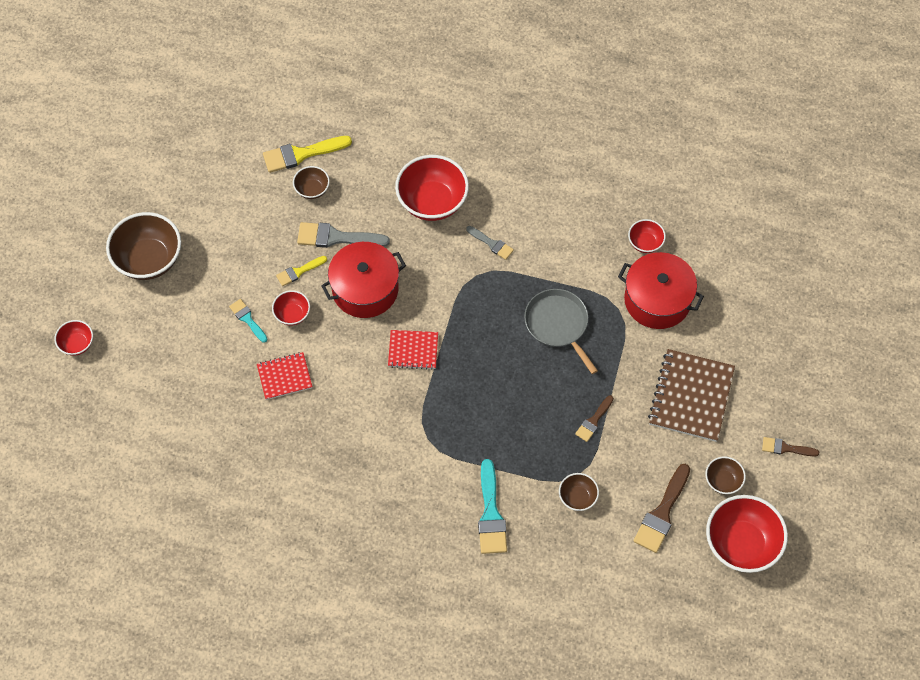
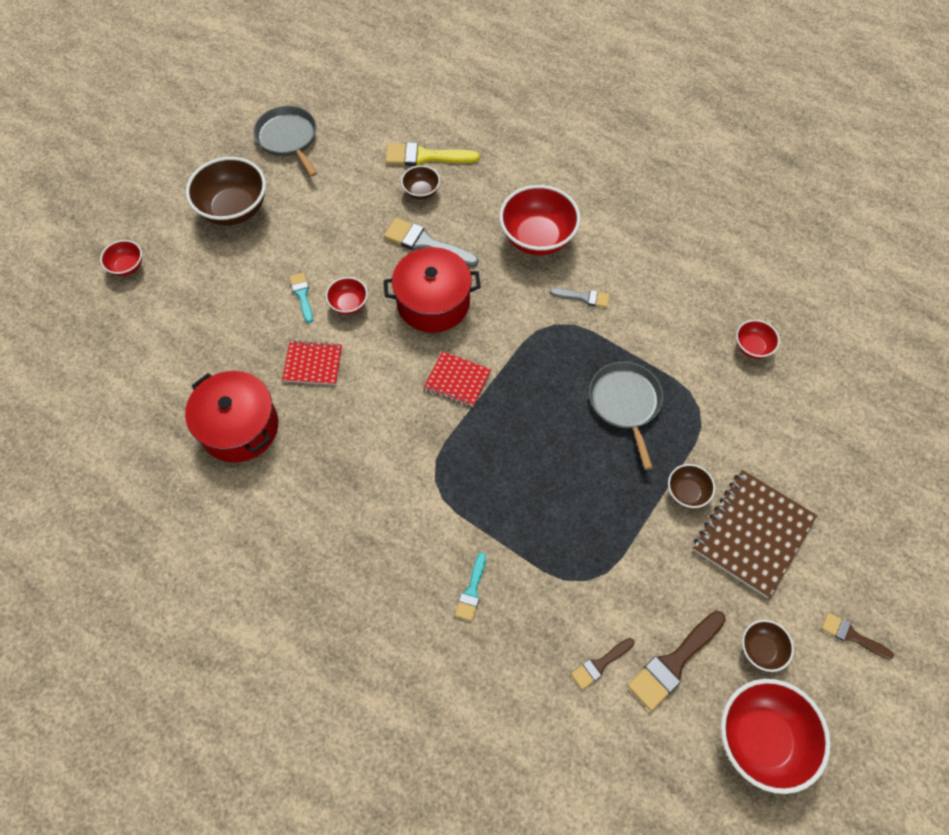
camera: 20 degrees right, 0 degrees up
(167, 175) = (288, 138): none -> grey pan
(299, 271) = (374, 264): yellow brush -> none
(491, 244) = (583, 297): grey brush -> grey brush turned 45 degrees counterclockwise
(491, 514) = (471, 591): turquoise brush -> turquoise brush, size x0.58
(577, 497) = (579, 607): brown bowl -> brown bowl (687, 492)
(593, 421) = (629, 523): brown brush -> brown brush (600, 664)
(657, 300) = (746, 412): red pot -> red pot (239, 427)

